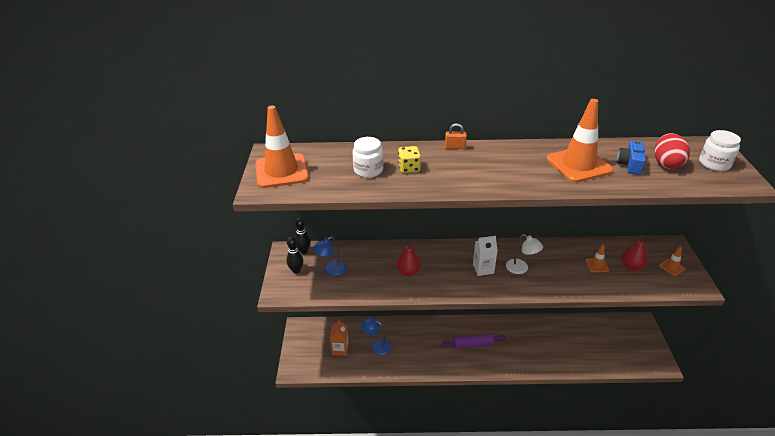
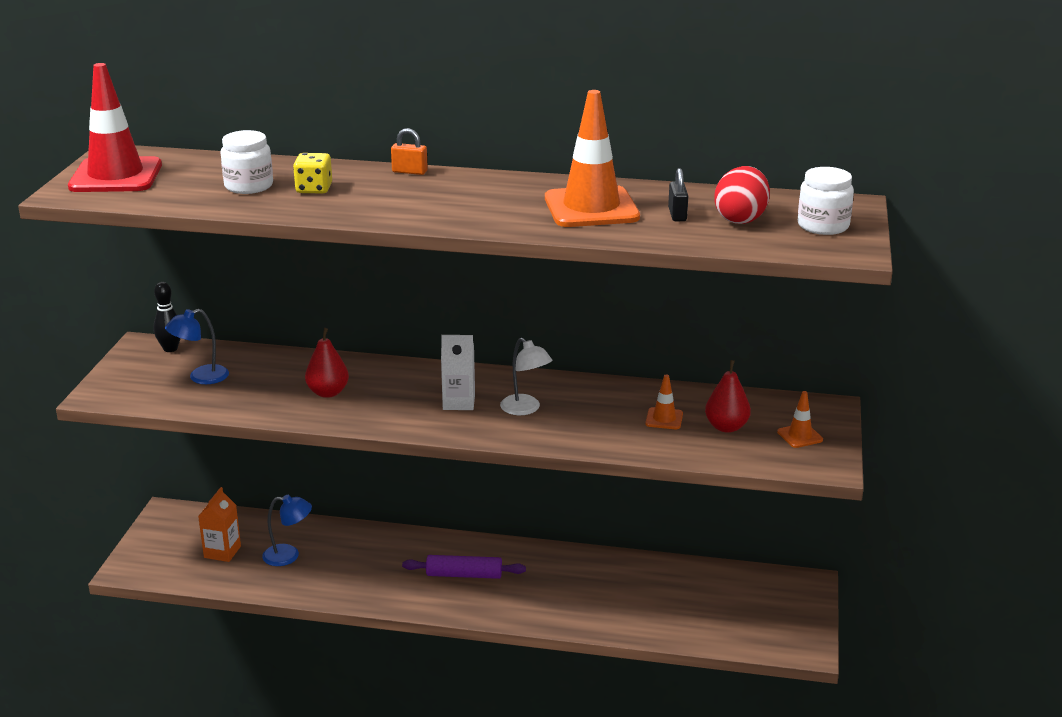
camera: 10 degrees right, 10 degrees down
(281, 171) = (116, 176): orange traffic cone -> red traffic cone
(296, 270) = (143, 371): black bowling pin -> none
(376, 346) = (289, 555): blue lamp -> blue lamp turned 150 degrees clockwise
(630, 164) = (677, 215): blue camera -> black padlock

